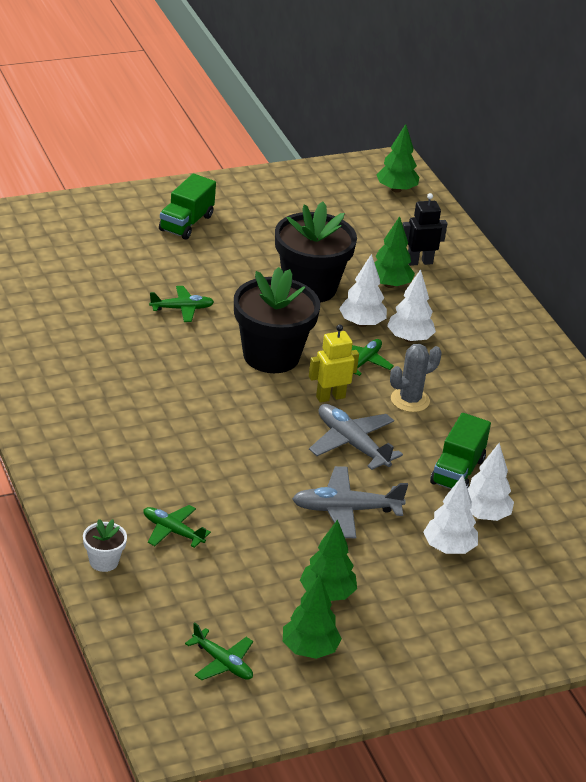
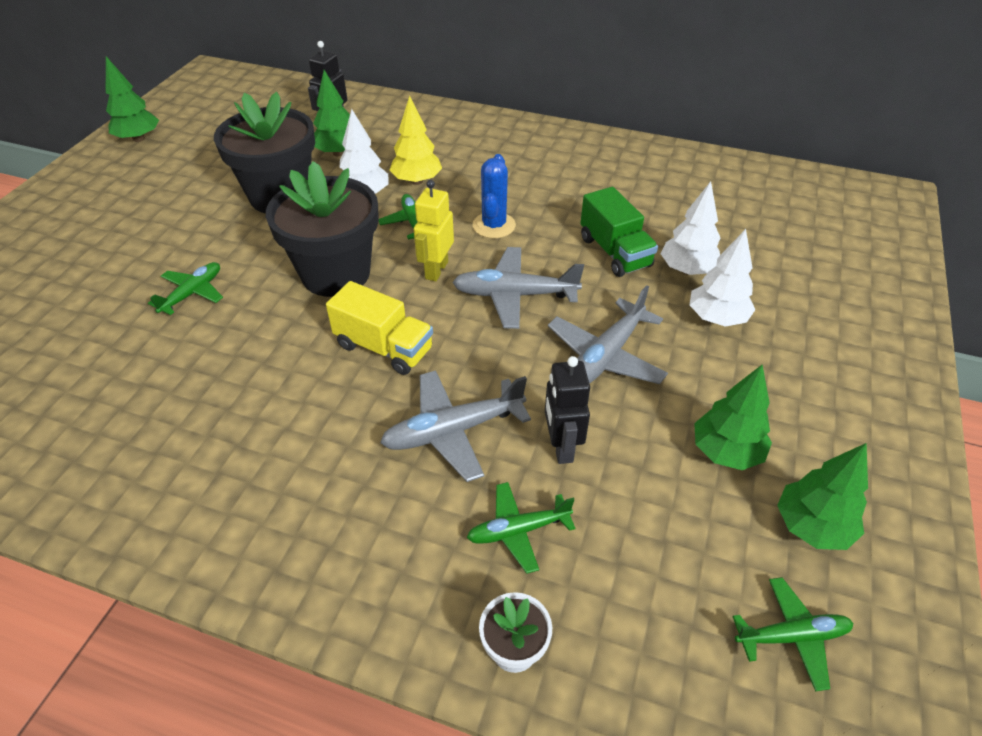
camera: 45 degrees left, 10 degrees up
(186, 223) = (88, 217): green truck -> none
(209, 473) = (453, 431): none -> grey plane
(237, 411) = (384, 348): none -> yellow truck
(249, 522) = (561, 447): none -> black robot
(396, 189) = (237, 87): green tree -> green tree (138, 139)
(409, 339) = (417, 181): white tree -> yellow tree
(410, 400) = (494, 225): grey cactus -> blue cactus

